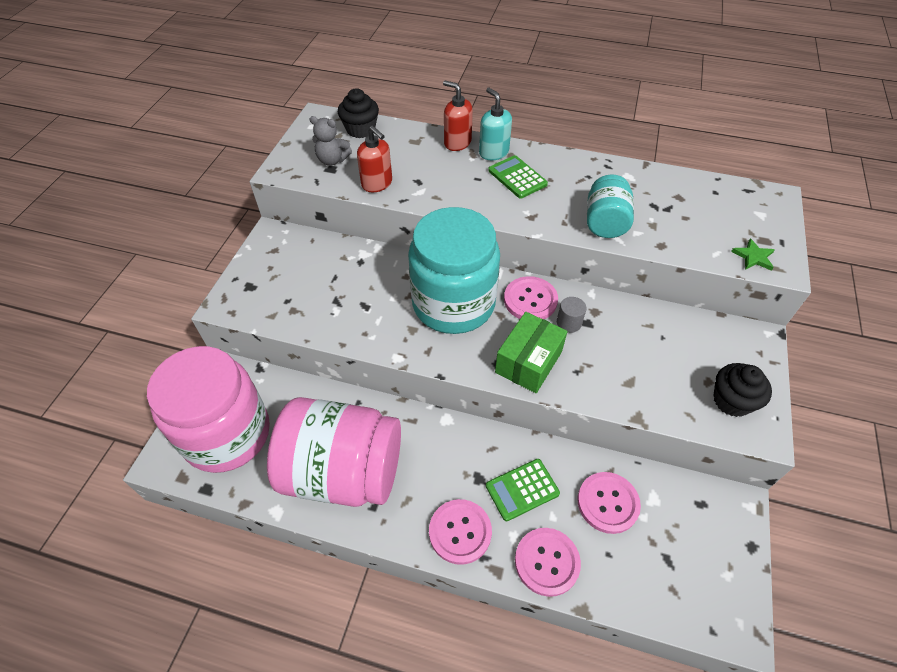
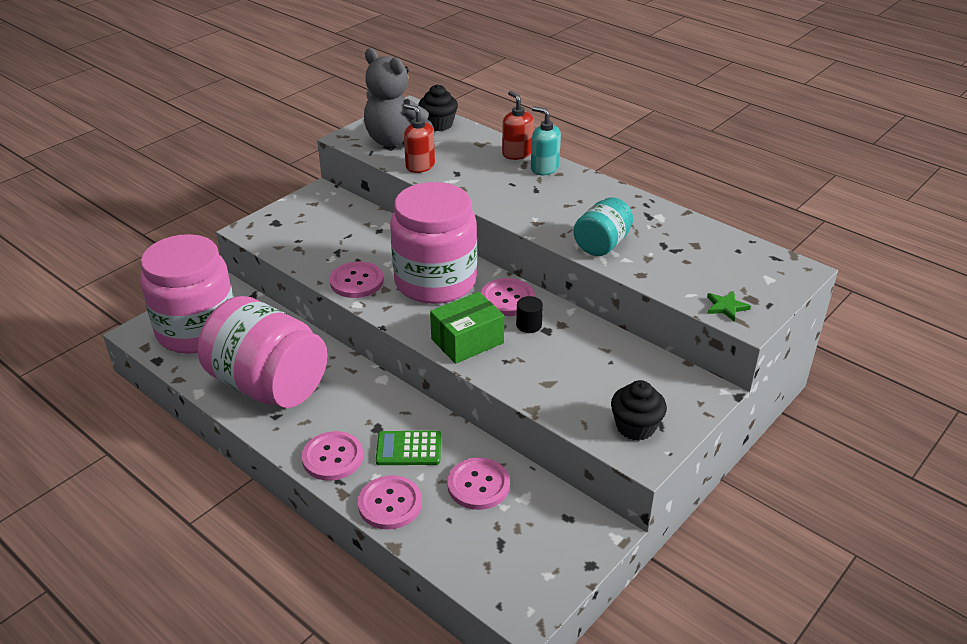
camera: 25 degrees right, 15 degrees down
(332, 160) = (396, 141): grey teddy bear -> grey teddy bear, size x1.94
(377, 184) = (420, 166): red soap dispenser -> red soap dispenser turned 150 degrees clockwise
(379, 330) = (356, 281): none -> pink button
(453, 303) = (435, 282): turquoise jar -> pink jar
(493, 152) = (544, 168): turquoise soap dispenser -> turquoise soap dispenser turned 45 degrees counterclockwise
(517, 177) = (549, 192): green calculator -> none
(569, 323) = (529, 325): grey cylinder -> black cylinder

